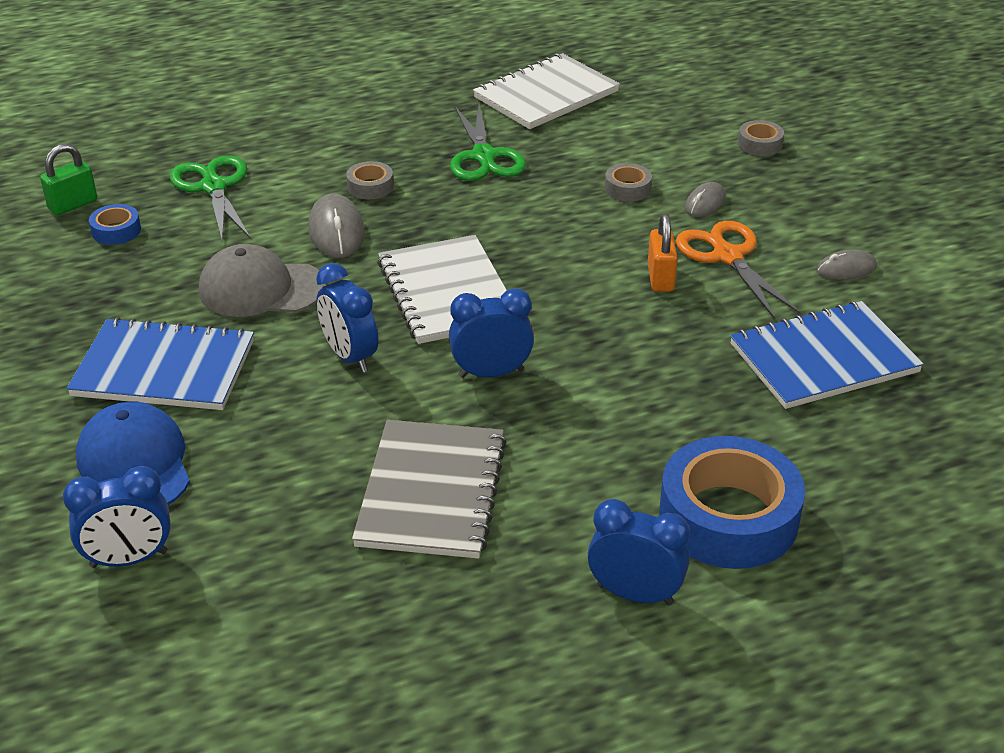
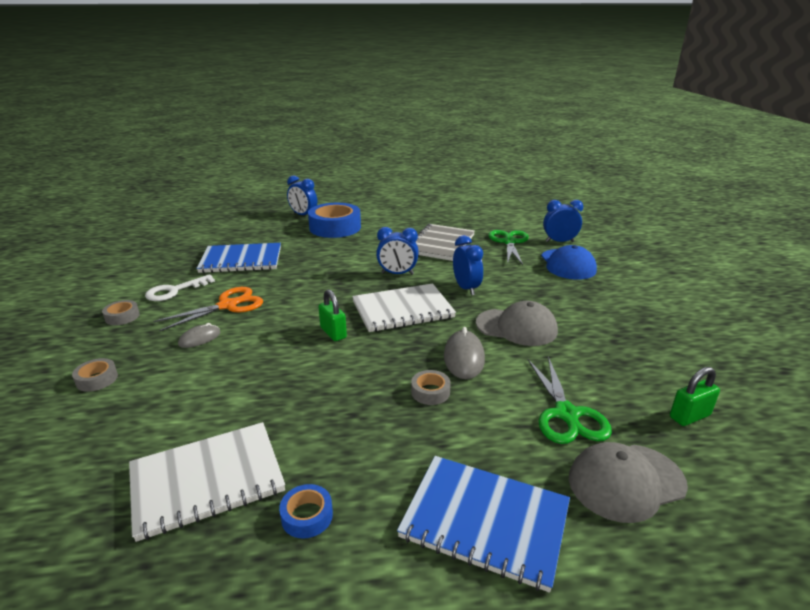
camera: 165 degrees left, 10 degrees down
(116, 231) = (636, 384): blue tape -> blue tape (307, 516)
(164, 369) = (566, 296): blue notebook -> blue notebook (485, 521)
(172, 143) = (626, 482): none -> grey cap
(447, 292) = (402, 309): white notebook -> white notebook turned 75 degrees clockwise
(484, 156) = (323, 406): green scissors -> green scissors (509, 242)
(531, 238) = (333, 333): none -> green padlock
(627, 188) = (238, 357): grey tape -> grey tape (122, 317)
(635, 594) = (382, 218): blue clock -> blue clock (303, 215)
(660, 278) = (277, 300): orange padlock -> none
(727, 256) = (228, 305): orange scissors -> orange scissors turned 120 degrees counterclockwise
(846, 269) = (174, 291): grey mouse -> white key

